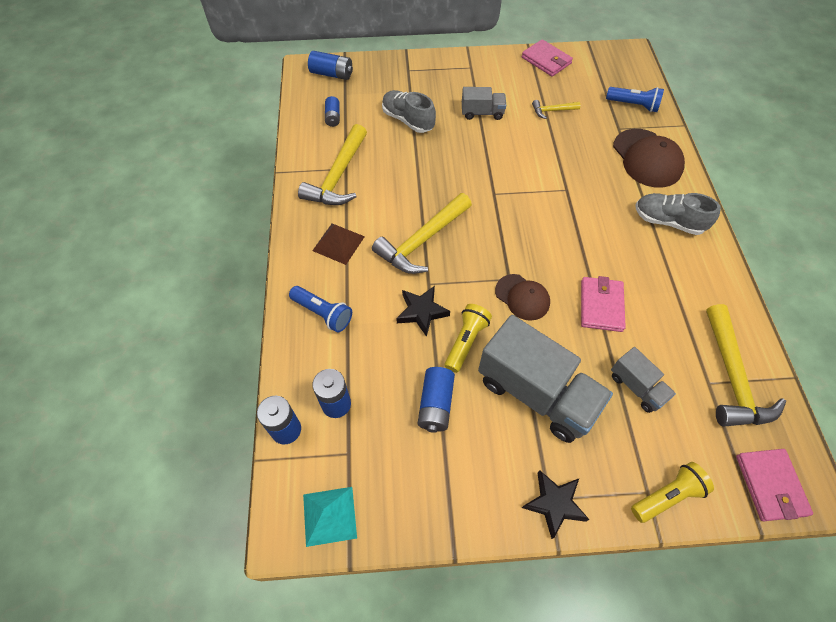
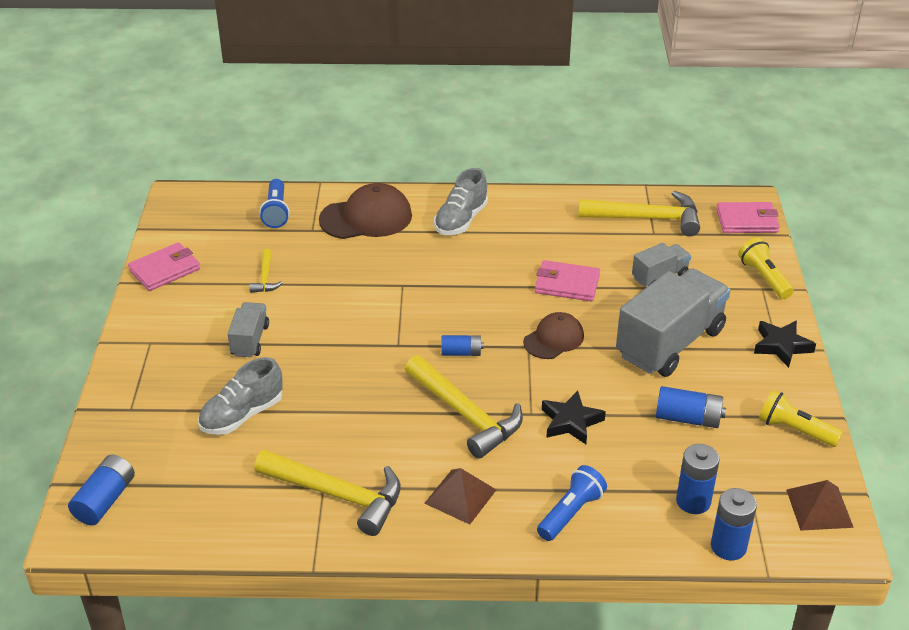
camera: 85 degrees left, 20 degrees down
(329, 516) = (819, 508): turquoise pyramid -> brown pyramid
(333, 117) = (210, 500): blue battery -> blue battery (461, 353)
(466, 341) = (610, 388): yellow flashlight -> yellow flashlight (794, 430)
(633, 105) = (276, 212): blue flashlight -> blue flashlight turned 150 degrees clockwise

